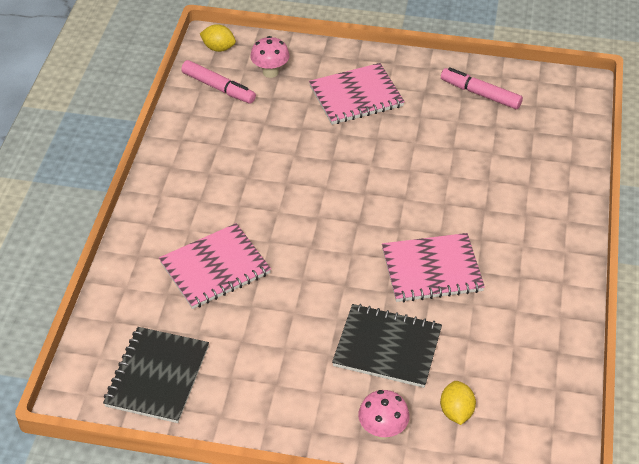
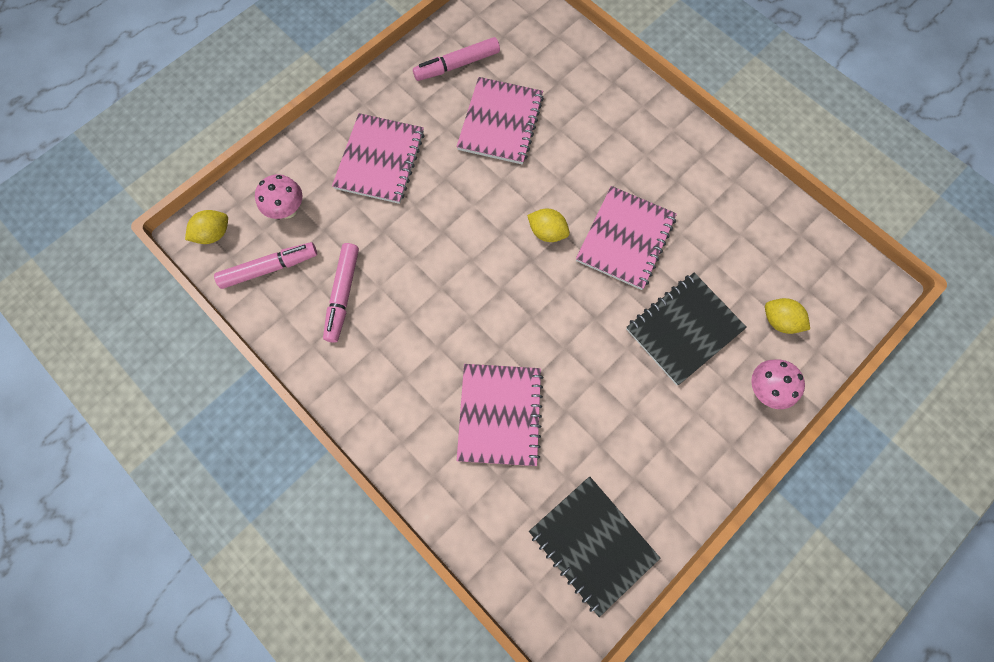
camera: 55 degrees left, 25 degrees up
(232, 134) = (343, 295): none -> pink marker
(390, 219) = (547, 232): none -> yellow lemon
(457, 144) = (500, 123): none -> pink notebook

